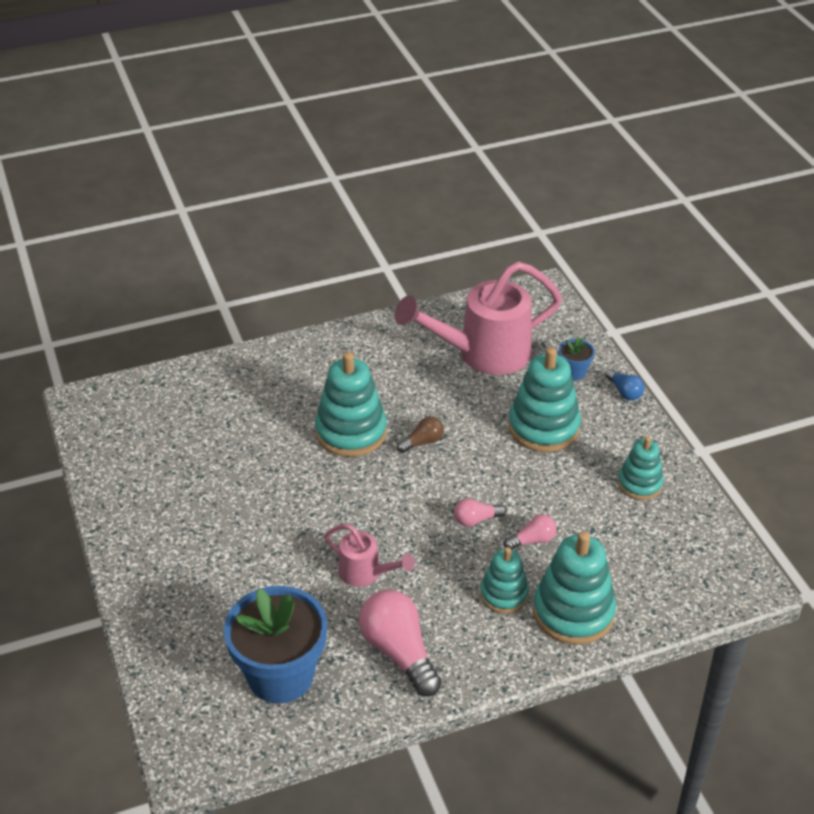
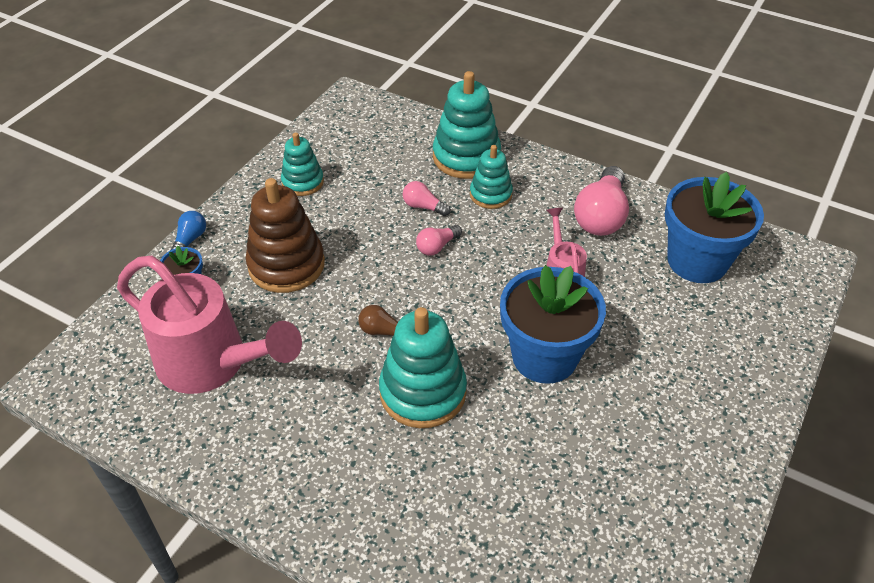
camera: 130 degrees left, 5 degrees up
(307, 508) = (544, 356): none -> blue flower pot
(476, 520) = (437, 246): pink light bulb -> pink light bulb turned 105 degrees clockwise
(543, 427) = (286, 265): turquoise stacking toy -> brown stacking toy

